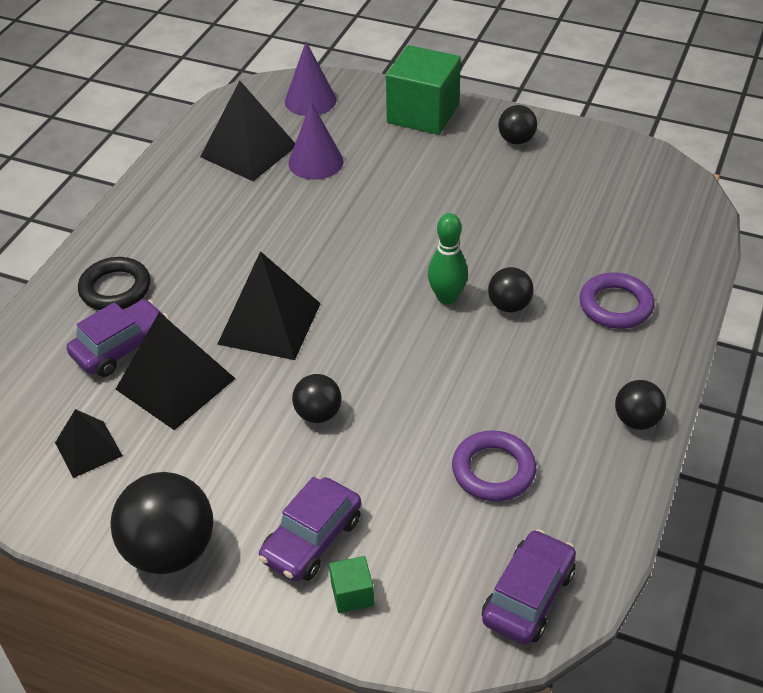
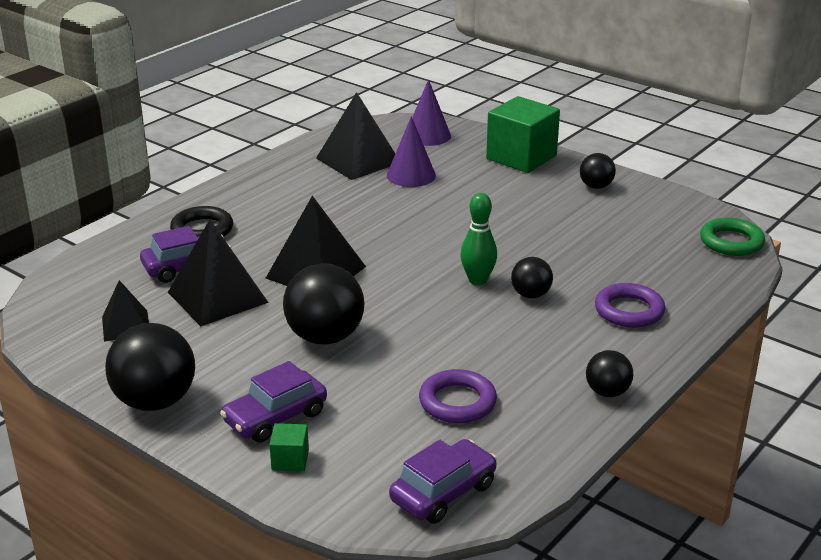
camera: 15 degrees right, 15 degrees down
(318, 414) = (325, 337): black ball -> black ball, size x1.83
(679, 190) = (731, 242): none -> green ring

